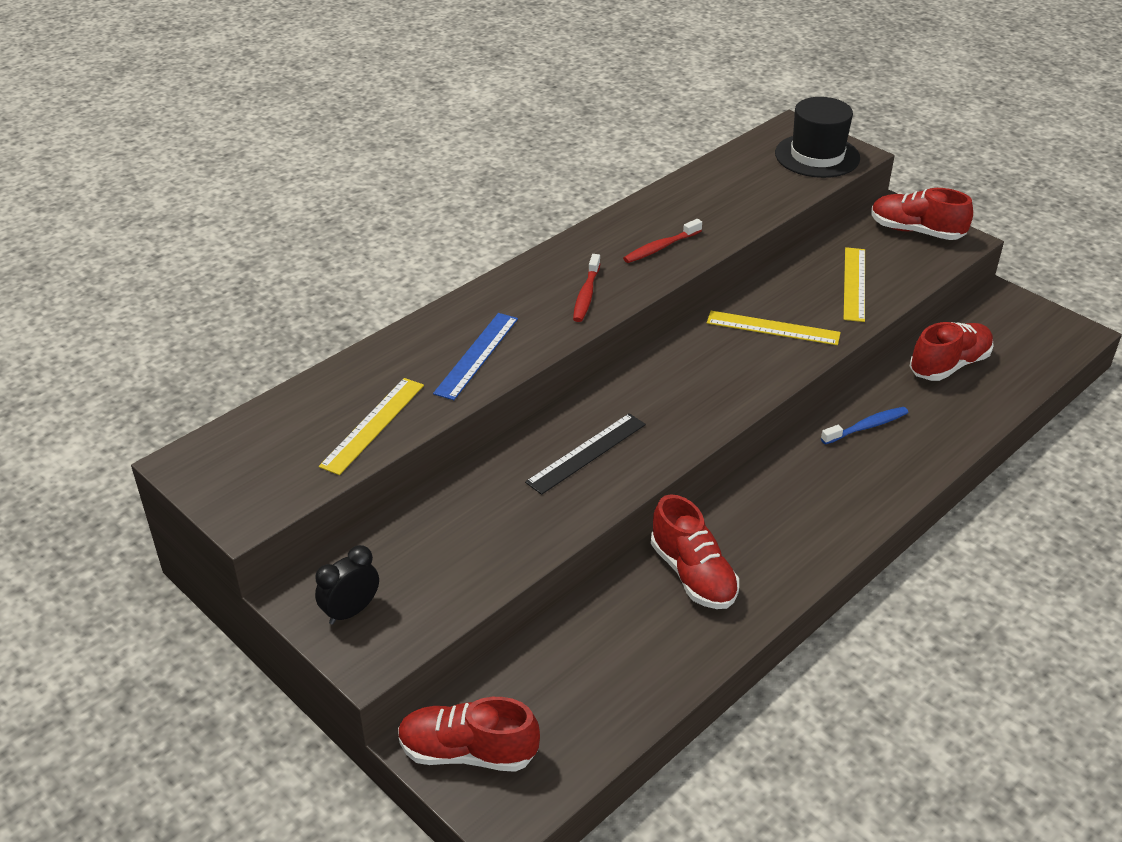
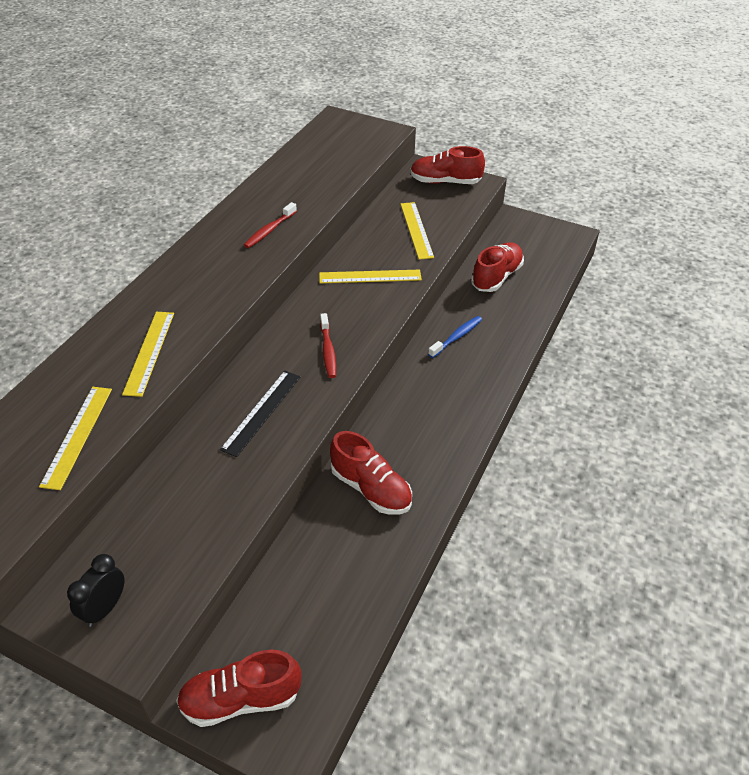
camera: 20 degrees left, 5 degrees up
(476, 355) = (149, 352): blue ruler -> yellow ruler
(586, 295) = (223, 281): red toothbrush -> red toothbrush (328, 351)
(817, 156) = (361, 137): black hat -> none

